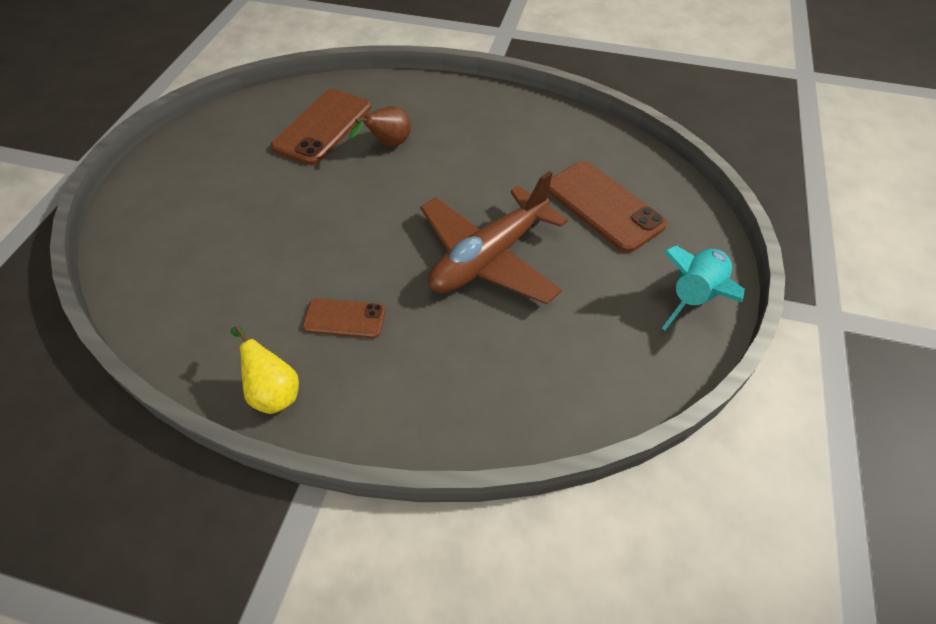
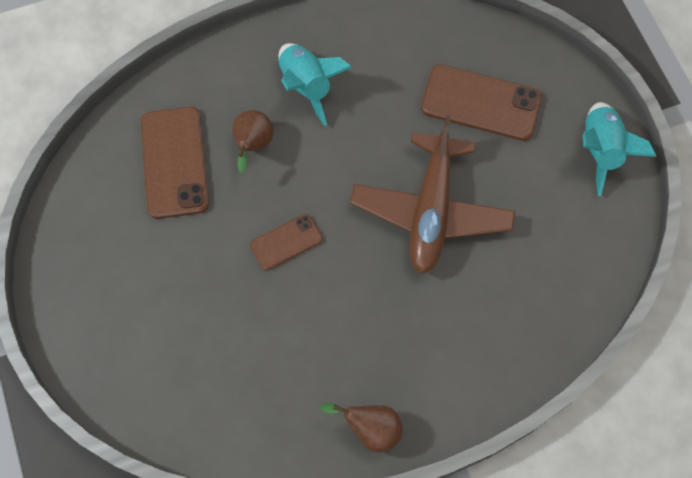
camera: 35 degrees left, 15 degrees up
(273, 391) = (370, 429): yellow pear -> brown pear
(344, 318) = (368, 337): brown phone -> brown phone (286, 242)
(465, 129) = (307, 86): none -> turquoise rocket

